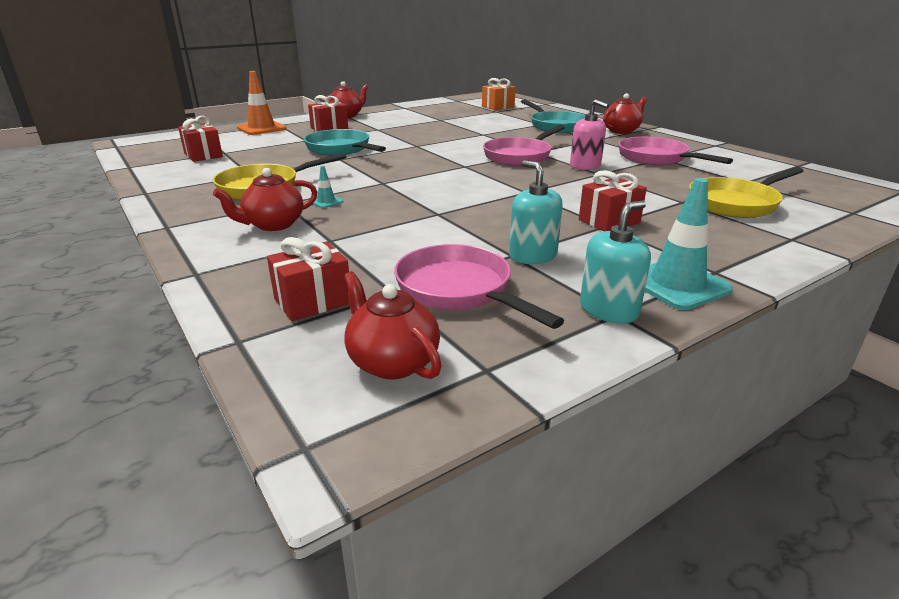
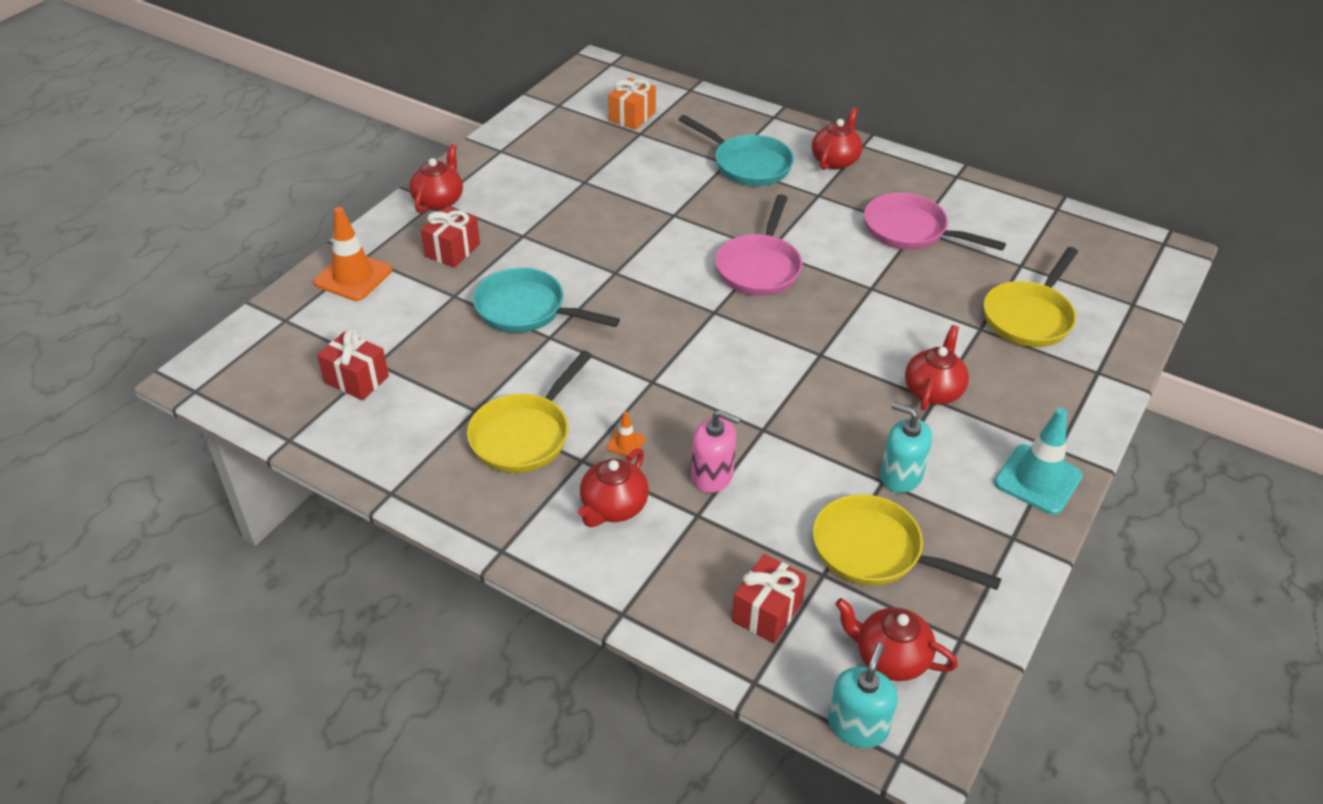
camera: 25 degrees left, 15 degrees up
(326, 202) = (626, 443): turquoise traffic cone -> orange traffic cone
(459, 290) = (875, 551): pink pan -> yellow pan
(585, 166) = (846, 272): pink soap dispenser -> pink soap dispenser (712, 475)
(609, 221) = (933, 391): red gift -> red teapot
(609, 310) = (1004, 535): turquoise soap dispenser -> turquoise soap dispenser (857, 726)

